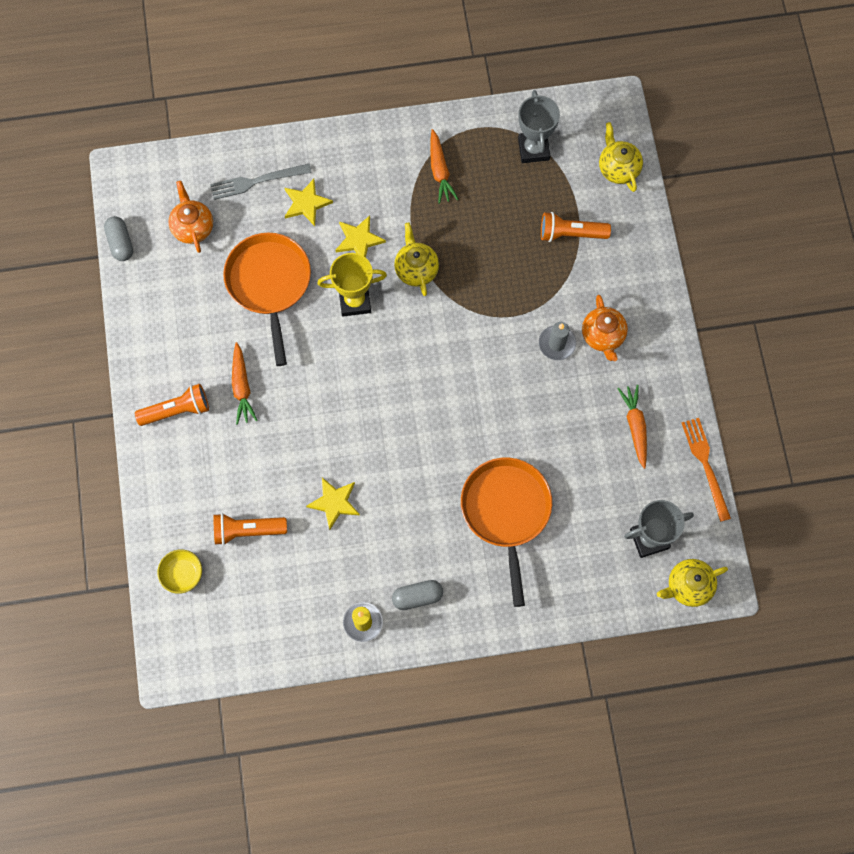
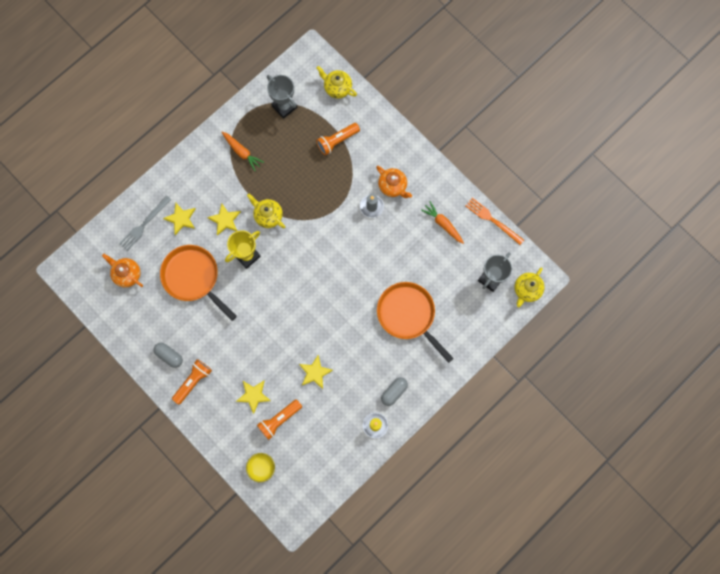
camera: 35 degrees left, 5 degrees up
(120, 243) = (92, 310): grey capsule -> grey capsule (169, 356)
(238, 478) = (253, 395): none -> yellow star
(242, 387) = (220, 344): orange carrot -> none

